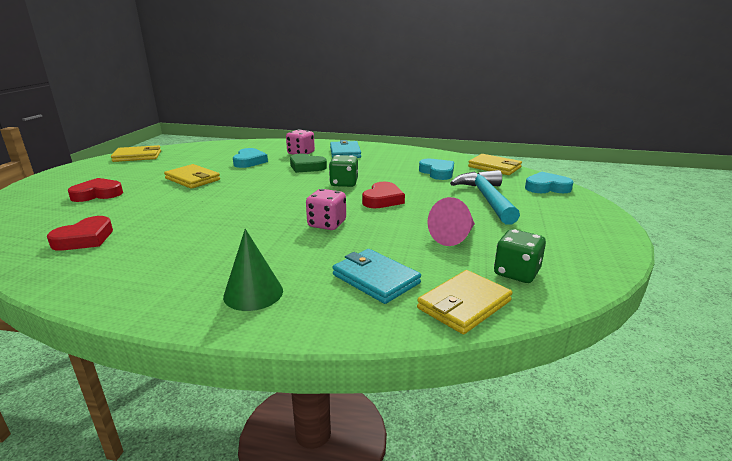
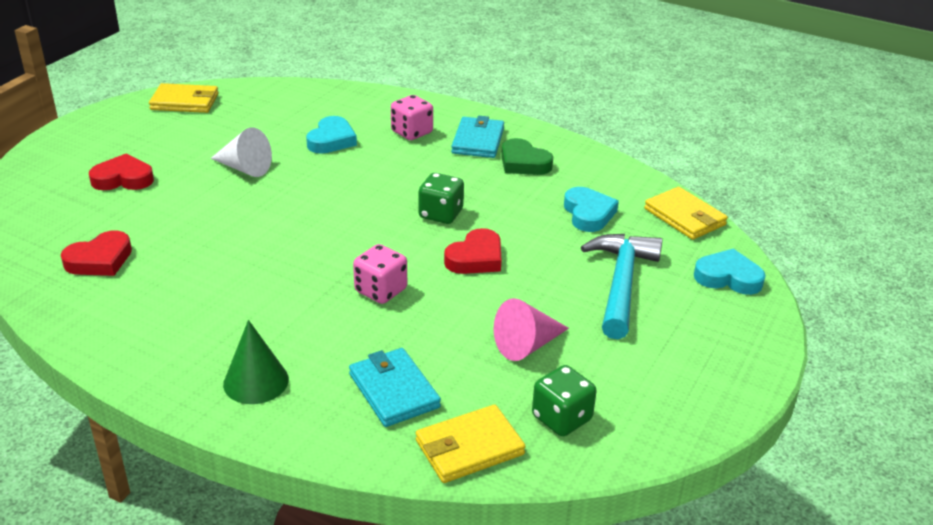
camera: 15 degrees right, 10 degrees up
(192, 179) = (244, 168): yellow wallet -> white cone
(306, 167) = (406, 167): green heart -> green heart (523, 163)

